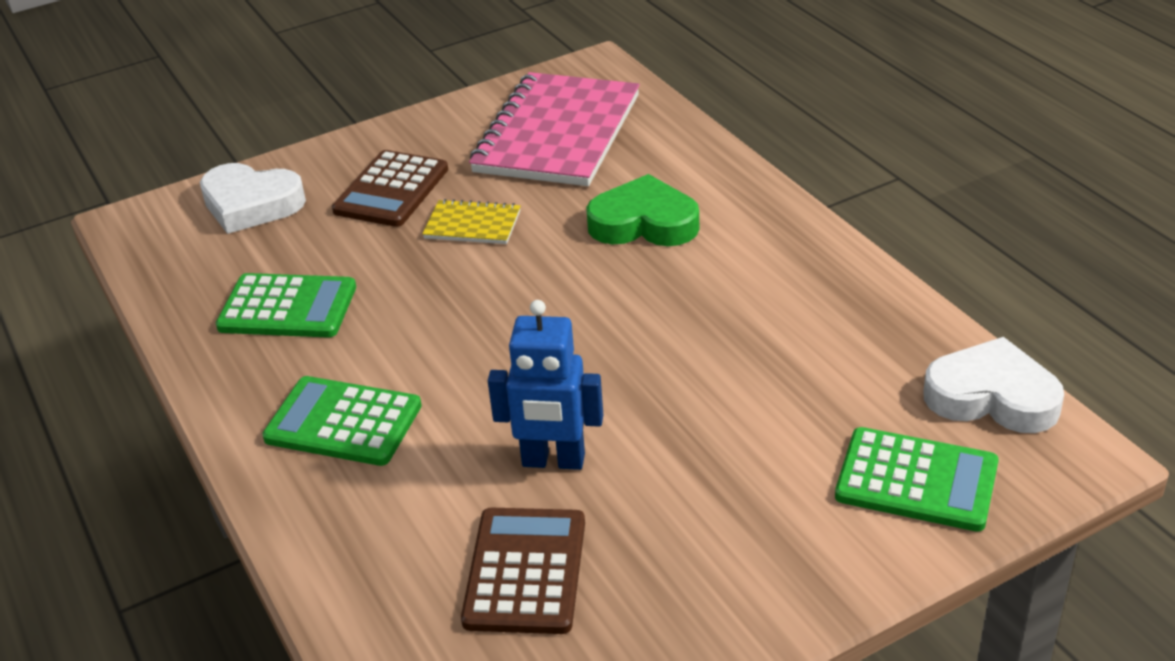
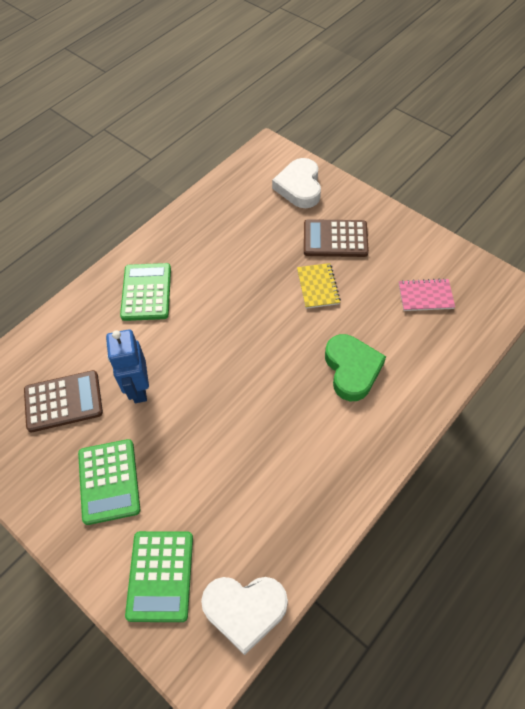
camera: 70 degrees right, 20 degrees up
(287, 308) = (222, 236): green calculator -> green calculator (109, 481)
(557, 134) = (425, 296): pink notebook -> pink notebook, size x0.45
(992, 396) = (245, 610): white heart -> white heart turned 90 degrees clockwise

